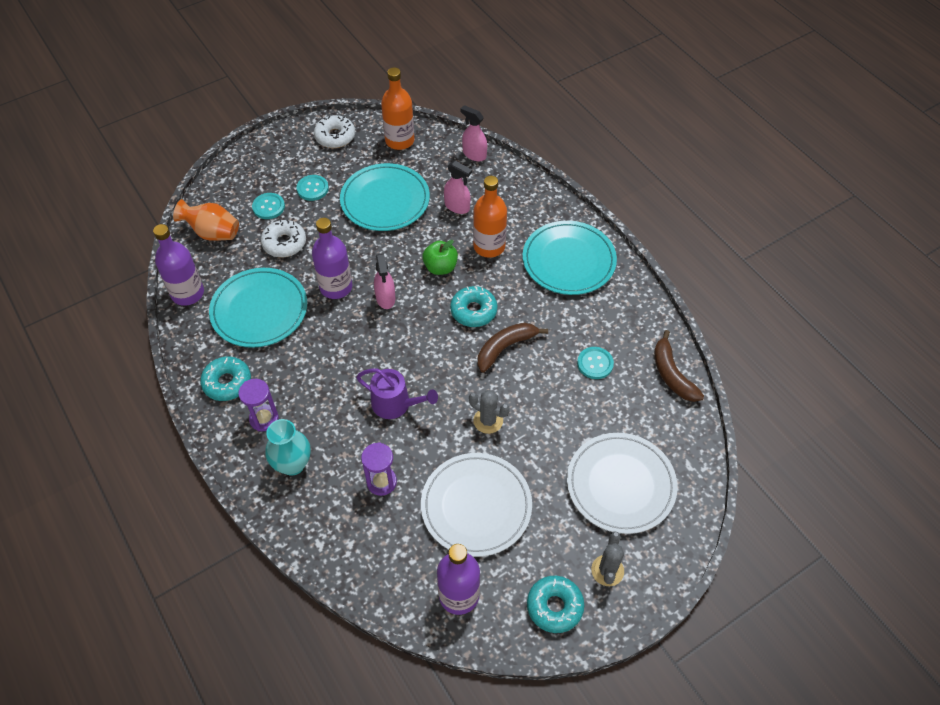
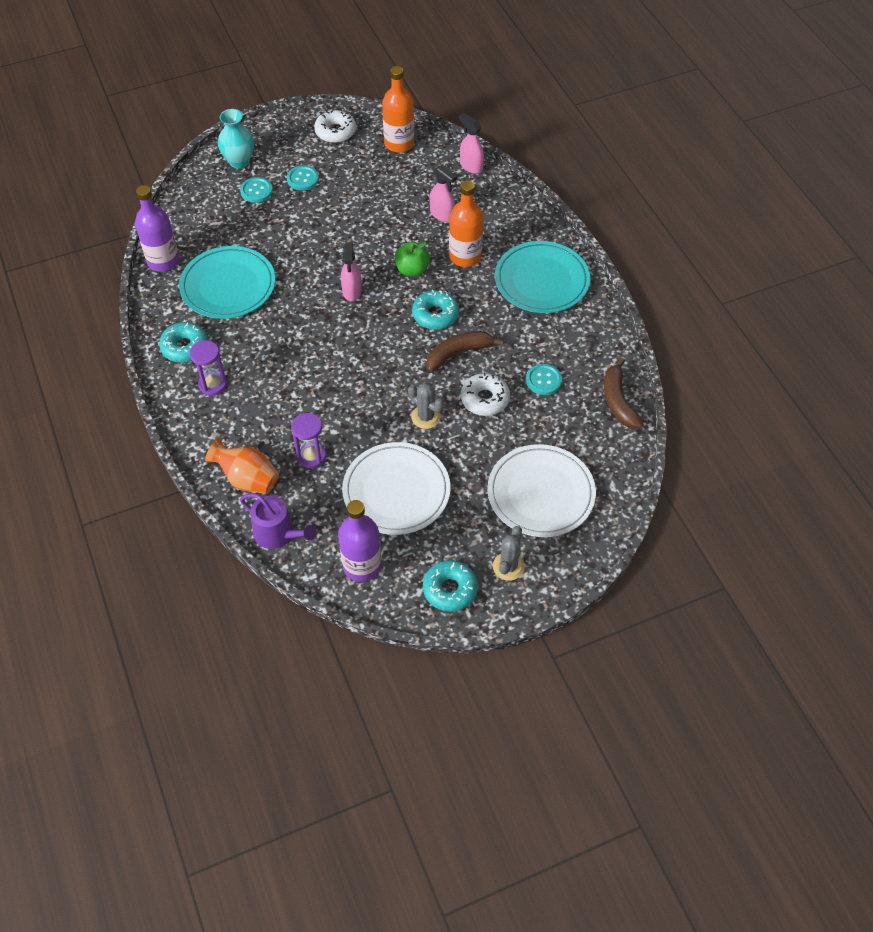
camera: 10 degrees right, 0 degrees up
(212, 233) = (197, 208): orange vase -> orange vase (247, 479)
(284, 243) = (264, 227): white donut -> white donut (485, 399)
(292, 464) = (231, 428): turquoise vase -> turquoise vase (239, 161)
(336, 287) = (306, 274): purple bottle -> none
(385, 200) = (372, 199): turquoise plate -> none
(395, 404) = (340, 389): purple watering can -> purple watering can (278, 534)

